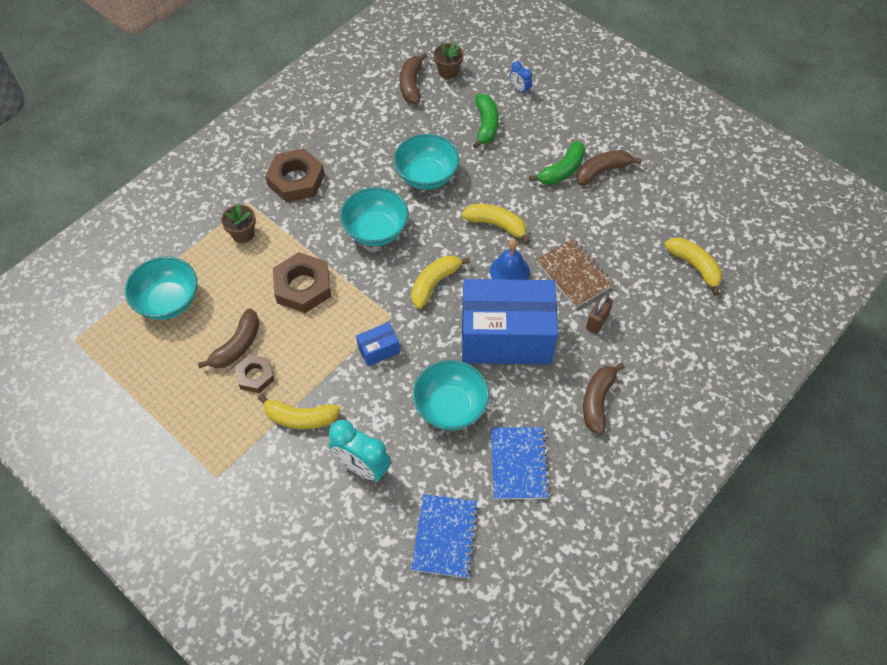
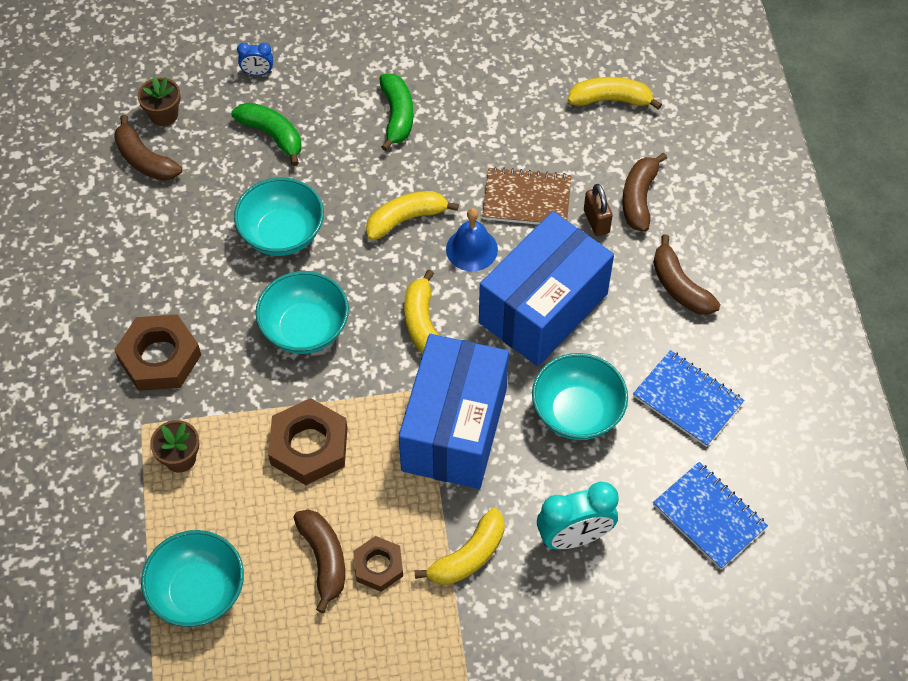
camera: 50 degrees left, 0 degrees up
(379, 350) = (454, 429): blue box -> blue box, size x2.49
(602, 171) = (432, 84): brown banana -> brown banana (639, 198)

